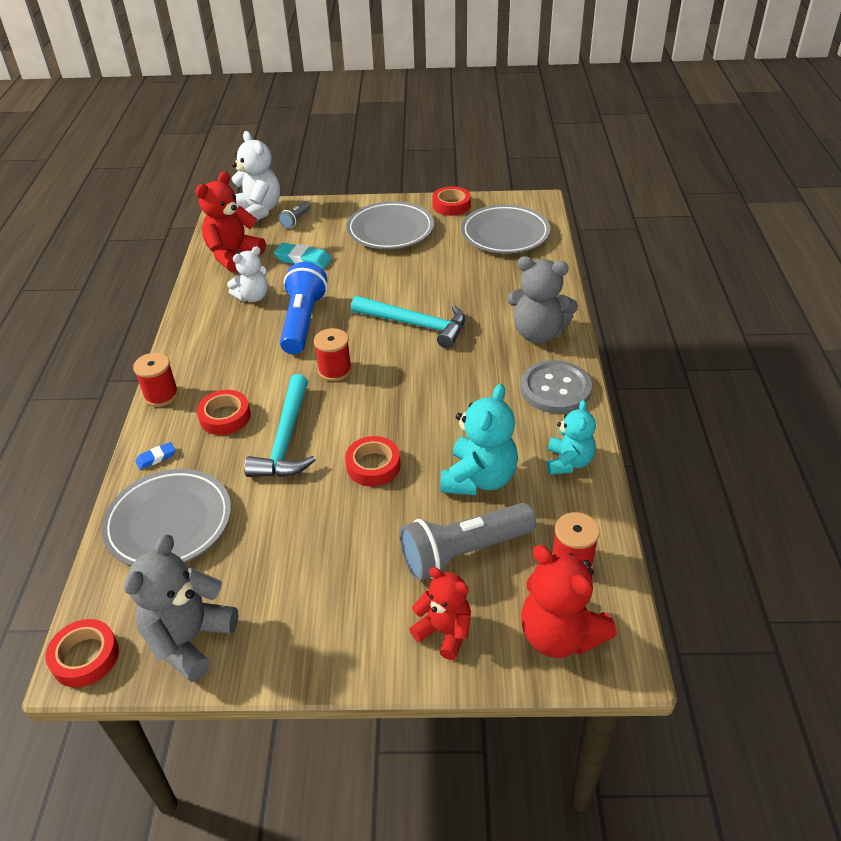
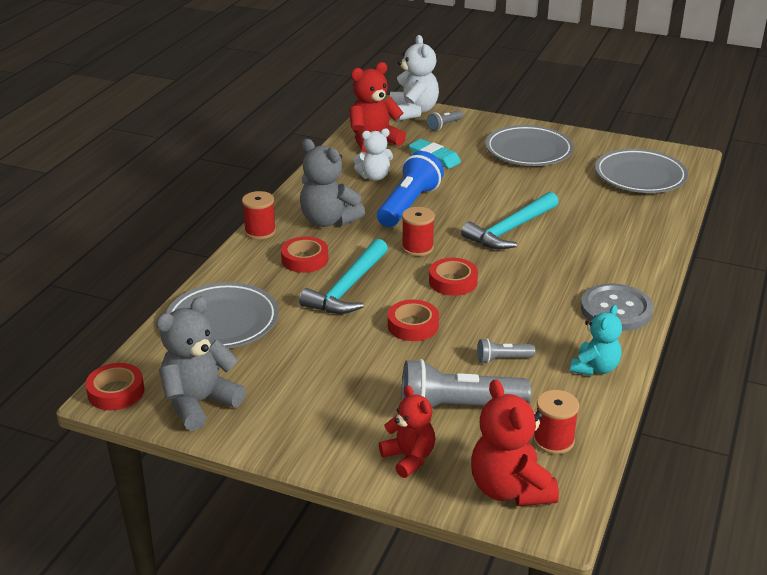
camera: 20 degrees right, 10 degrees down
(156, 458) = (234, 274): blue eraser -> none
(415, 324) = (510, 230): turquoise hammer -> turquoise hammer turned 90 degrees clockwise
(451, 205) = (600, 142): red tape -> red tape (453, 281)
(479, 479) = (502, 359): turquoise teddy bear -> grey flashlight
(538, 333) = (625, 263): grey teddy bear -> grey teddy bear (328, 221)

